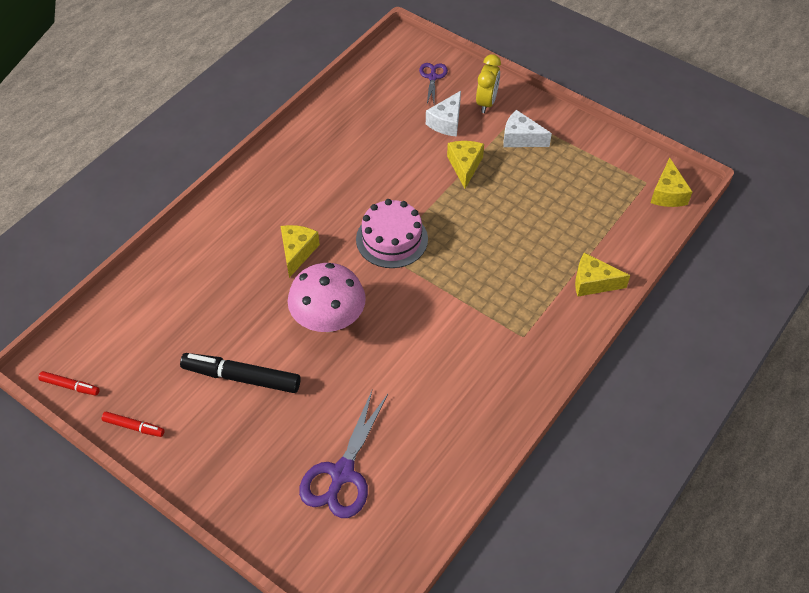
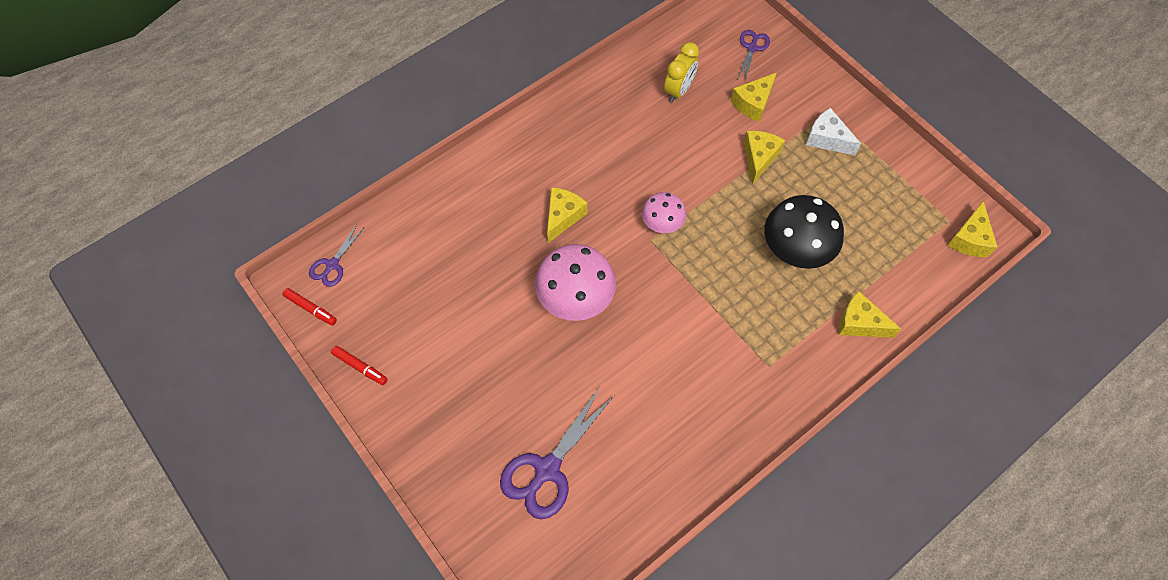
camera: 15 degrees right, 10 degrees up
(82, 342) = (332, 265): none -> purple scissors
(241, 377) = (475, 340): black marker -> none
(392, 239) = (662, 224): pink cake -> pink mushroom
(446, 122) = (753, 103): white cheese -> yellow cheese
(486, 103) = (801, 89): yellow clock -> yellow clock (678, 90)
(519, 236) = (795, 251): none -> black mushroom

